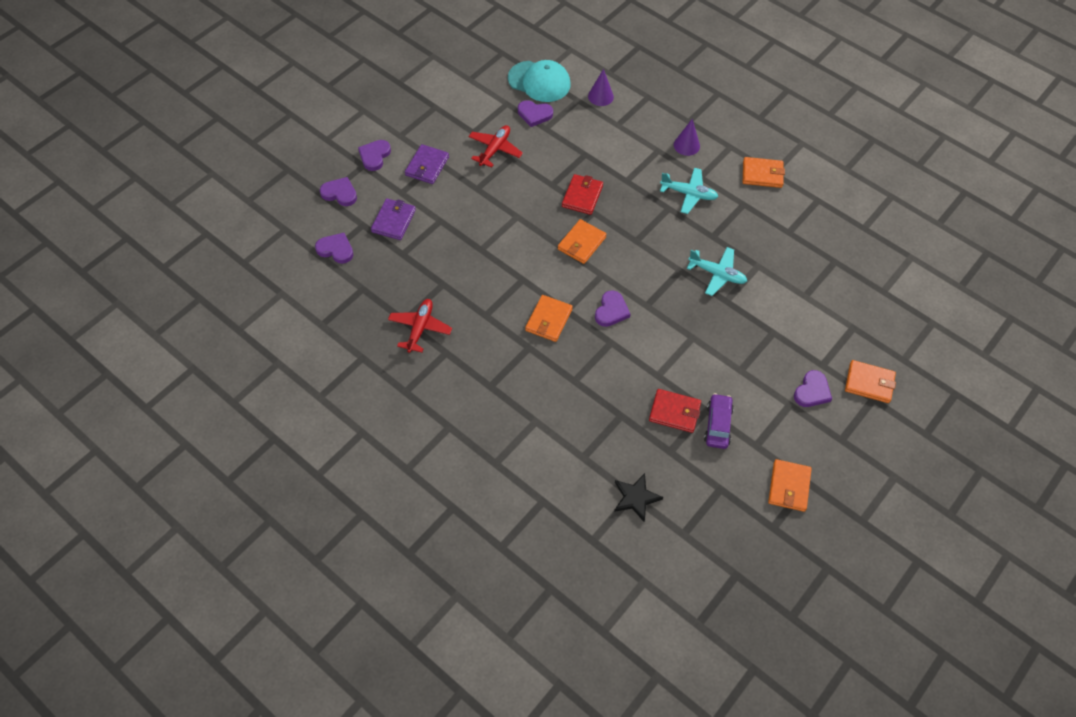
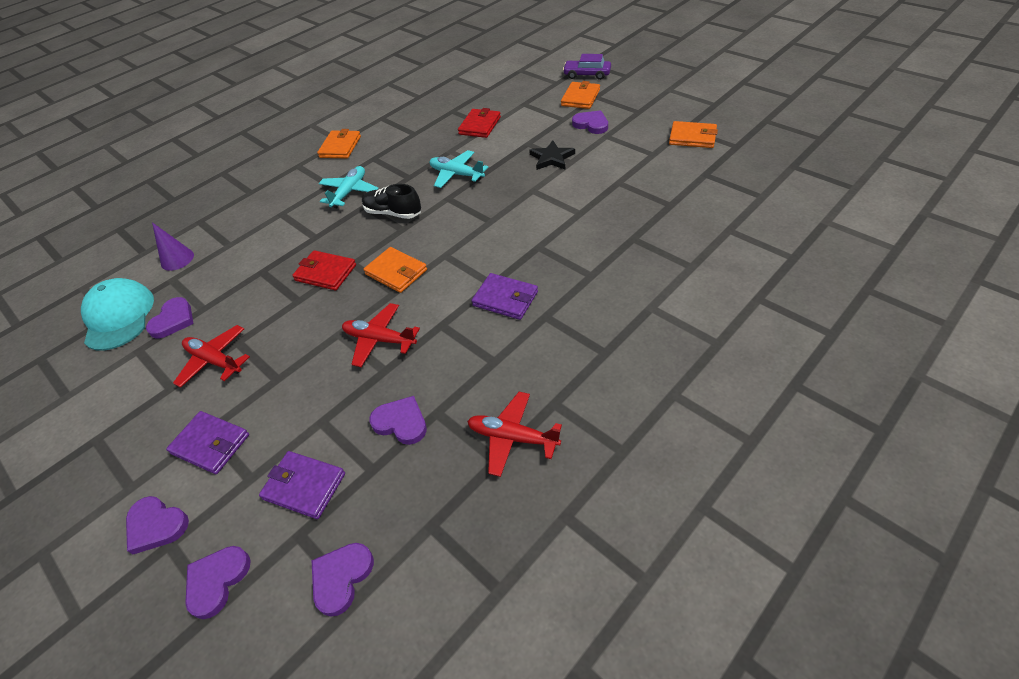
camera: 80 degrees left, 10 degrees down
(509, 242) = (379, 339): none -> red plane
(539, 81) = (119, 317): turquoise cap -> turquoise cap turned 45 degrees counterclockwise
(548, 320) = (505, 299): orange wallet -> purple wallet
(611, 311) = (496, 247): purple heart -> purple heart (401, 422)
(635, 498) = (731, 227): black star -> black star (551, 158)
(658, 231) = (393, 213): none -> black shoe
(674, 412) = (624, 201): red wallet -> red wallet (480, 126)
(686, 145) = (283, 193): purple cone -> none
(717, 274) = (456, 174): turquoise plane -> turquoise plane turned 90 degrees counterclockwise
(718, 425) = (634, 175): purple car -> purple car (587, 75)

